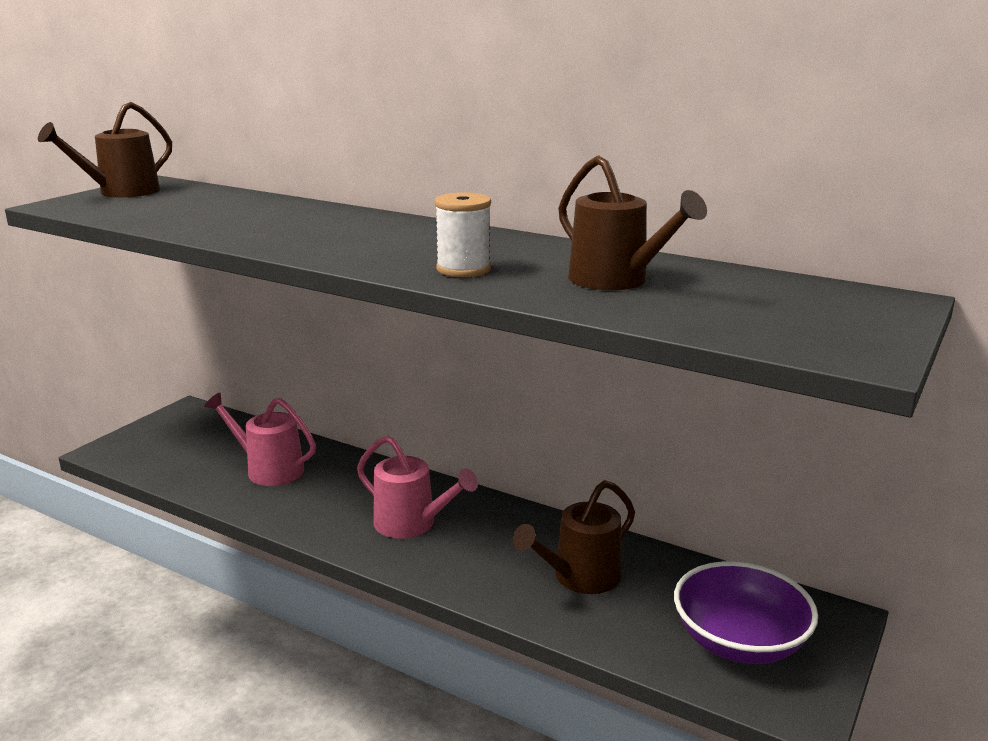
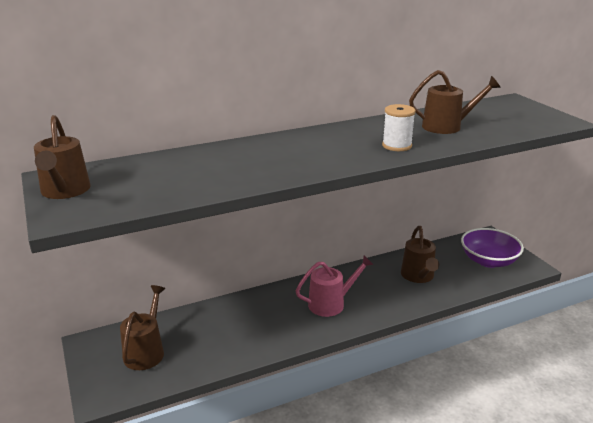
camera: 55 degrees left, 5 degrees up
(198, 443) = (146, 351): none -> brown watering can
(268, 469) = (217, 332): pink watering can -> none

